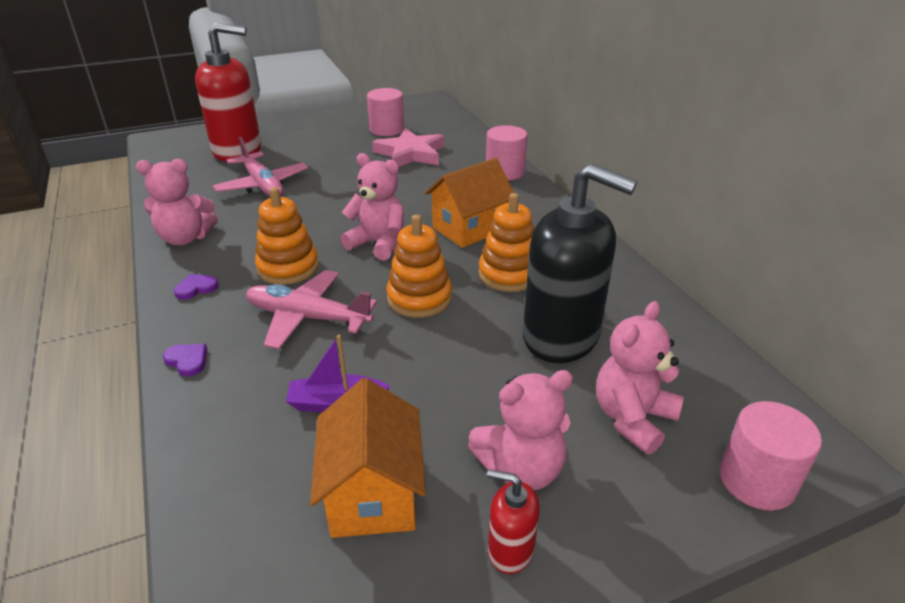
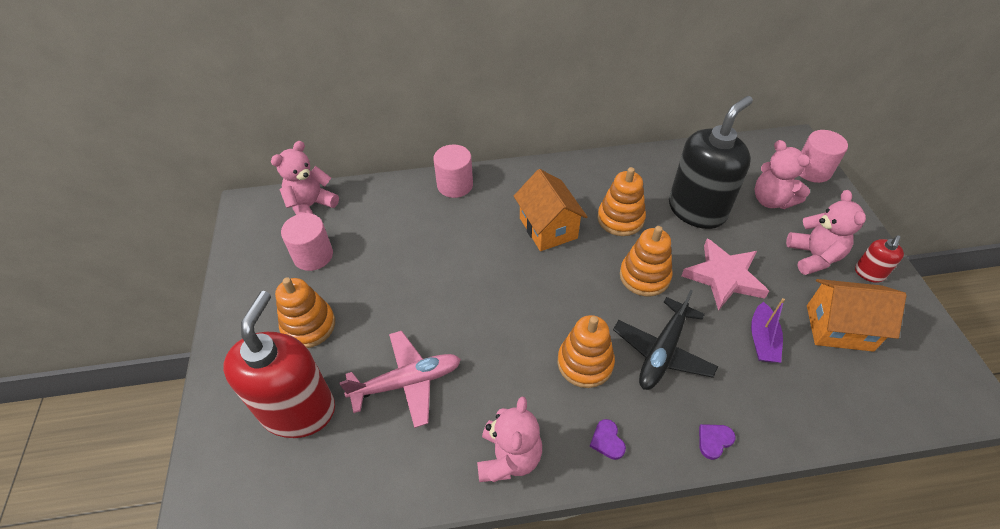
camera: 75 degrees left, 15 degrees up
(307, 317) = (662, 351): pink plane -> black plane
(314, 141) = (309, 326): none -> orange stacking toy
(378, 243) = (558, 292): pink teddy bear -> pink teddy bear (311, 206)
(410, 154) = (386, 244): pink star -> pink star (724, 277)

